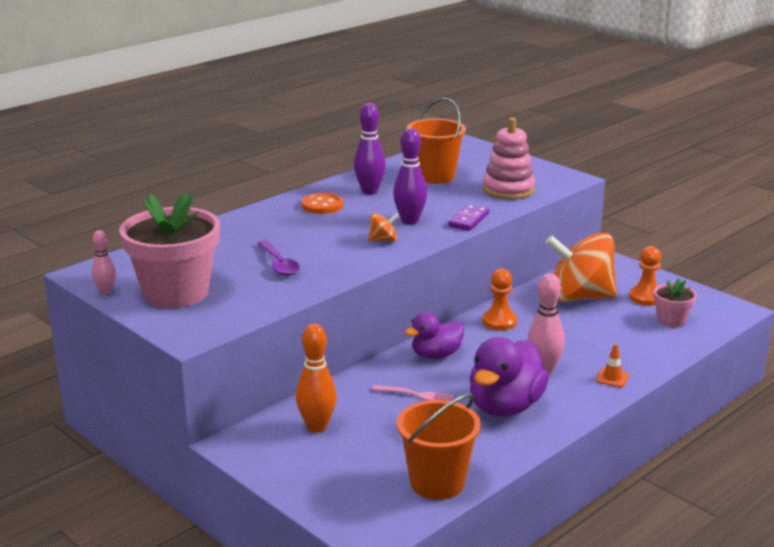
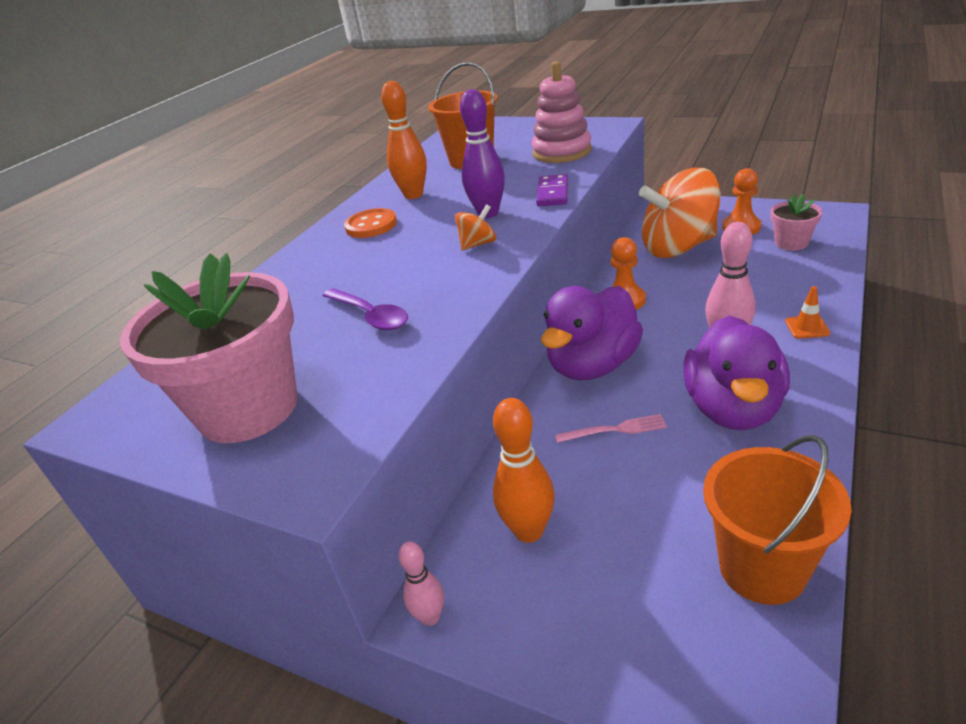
camera: 15 degrees left, 10 degrees up
(106, 291) = (136, 442): pink bowling pin -> pink bowling pin (430, 617)
(369, 191) = (413, 195): purple bowling pin -> orange bowling pin
(436, 355) = (592, 365): purple duck -> purple duck, size x1.59

